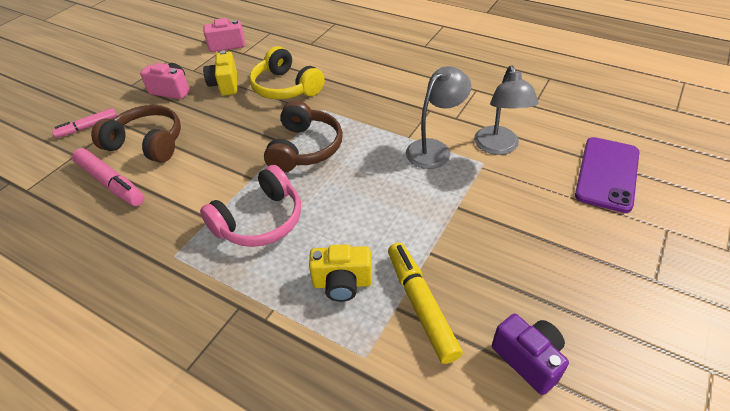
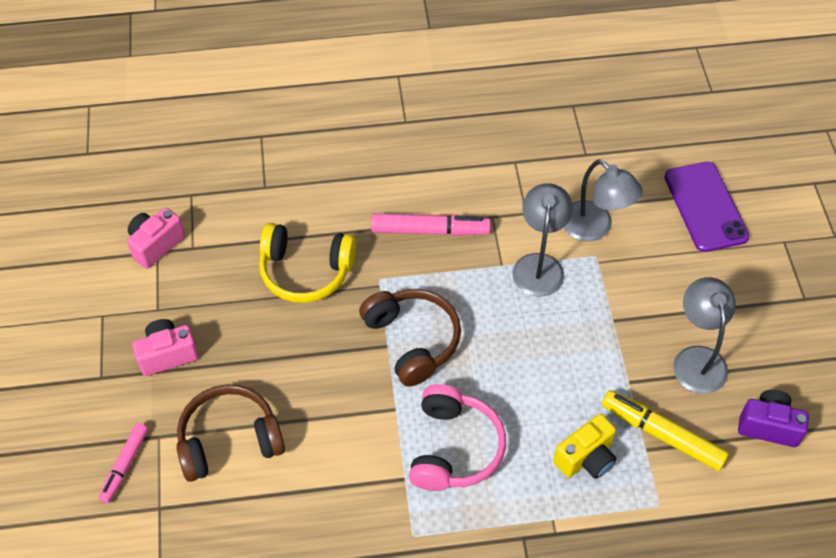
camera: 40 degrees left, 10 degrees up
(111, 183) = (250, 510): pink marker -> pink marker (430, 230)
(225, 85) = (227, 308): yellow camera -> none
(505, 269) = (697, 359): none -> grey lamp

